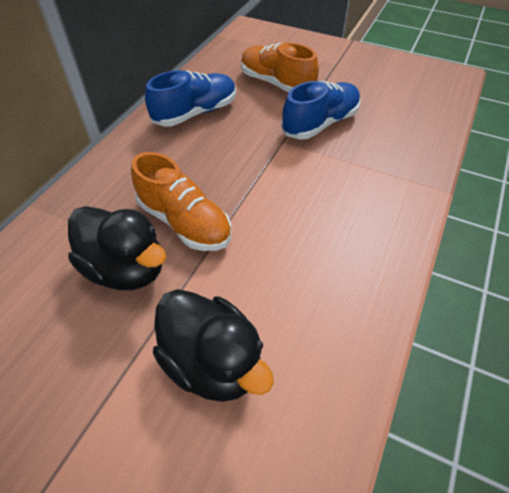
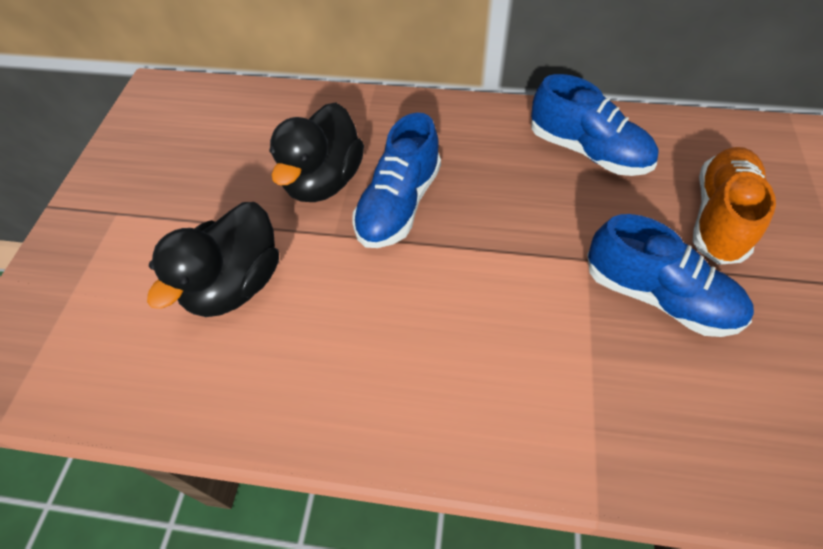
camera: 75 degrees right, 5 degrees up
(185, 222) = (398, 205): orange shoe -> blue shoe

